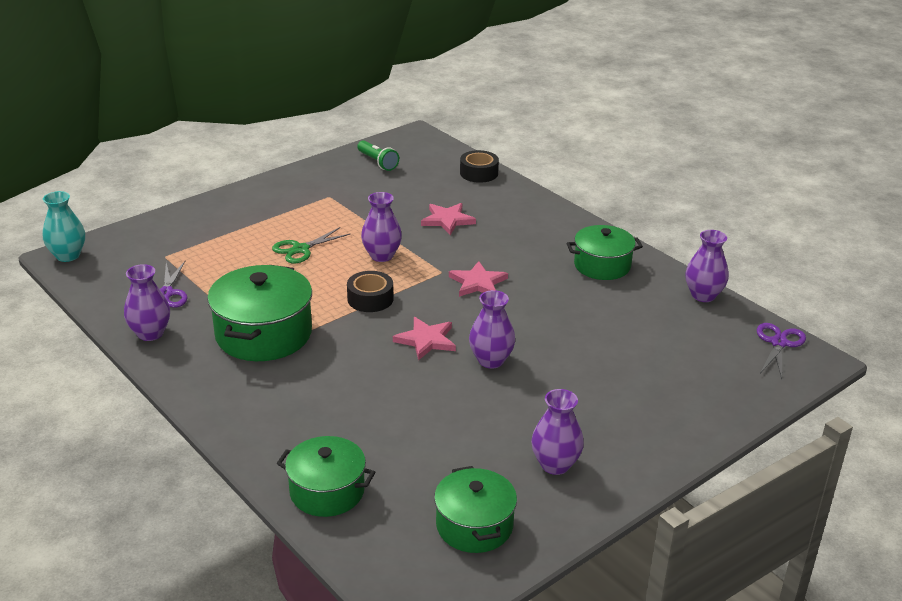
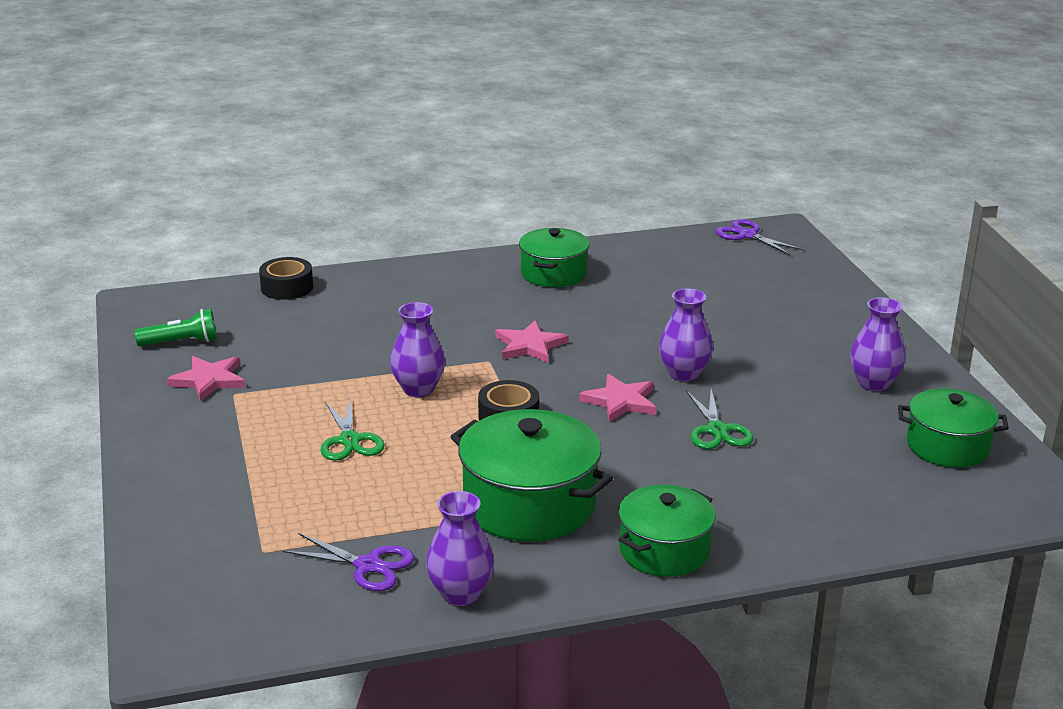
camera: 65 degrees left, 5 degrees down
(68, 255) = (171, 644): turquoise vase -> none
(327, 491) = (861, 519): green pot -> green pot (664, 550)
(415, 394) = (717, 430): none -> green scissors
(447, 220) = (377, 331): pink star -> pink star (209, 380)
(703, 295) = (647, 243): purple vase -> none

